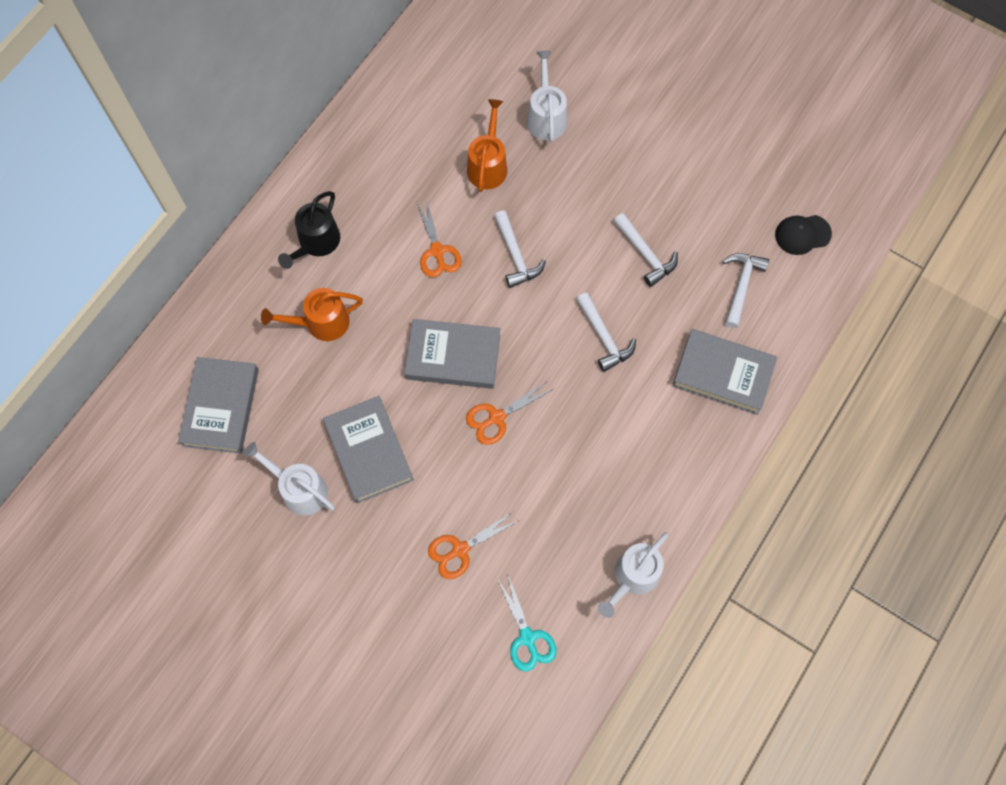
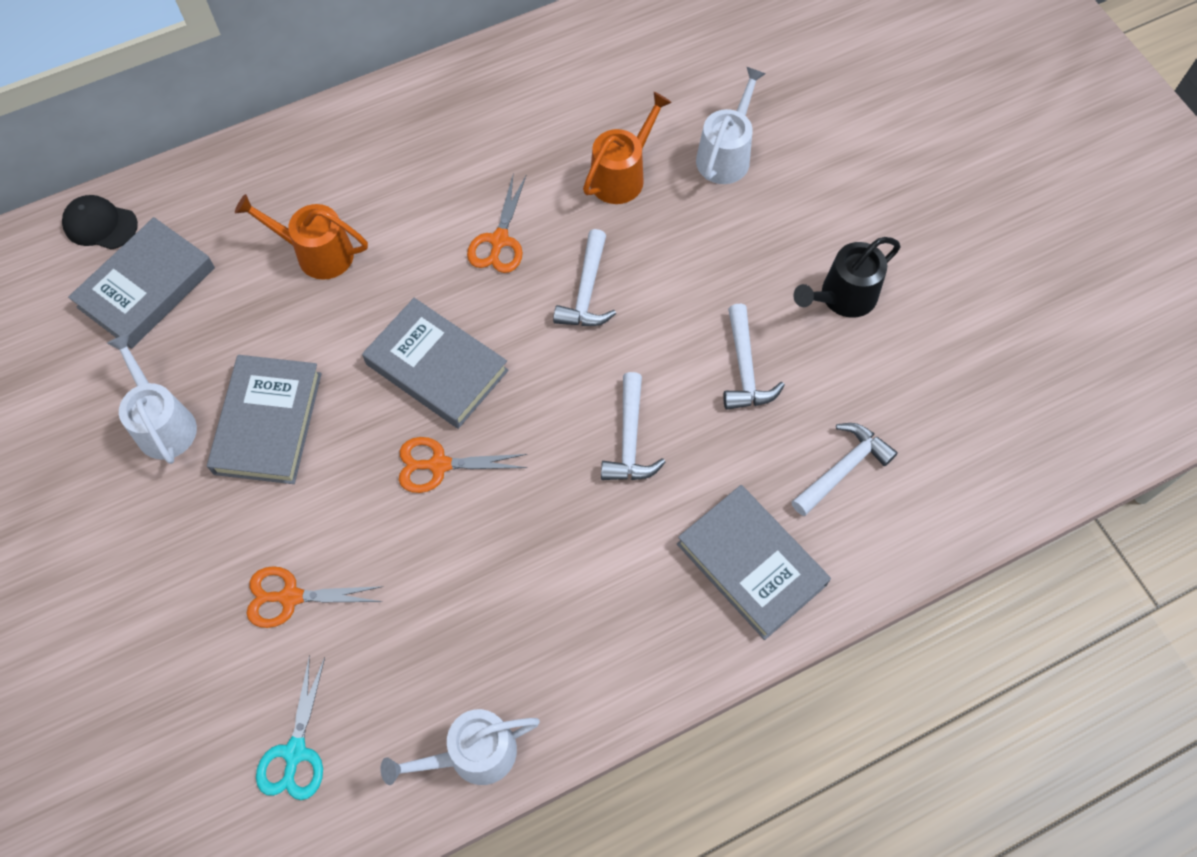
camera: 30 degrees right, 5 degrees down
(316, 243) = (372, 165): black watering can -> black watering can (843, 297)
(802, 234) = (964, 447): black cap -> black cap (100, 224)

